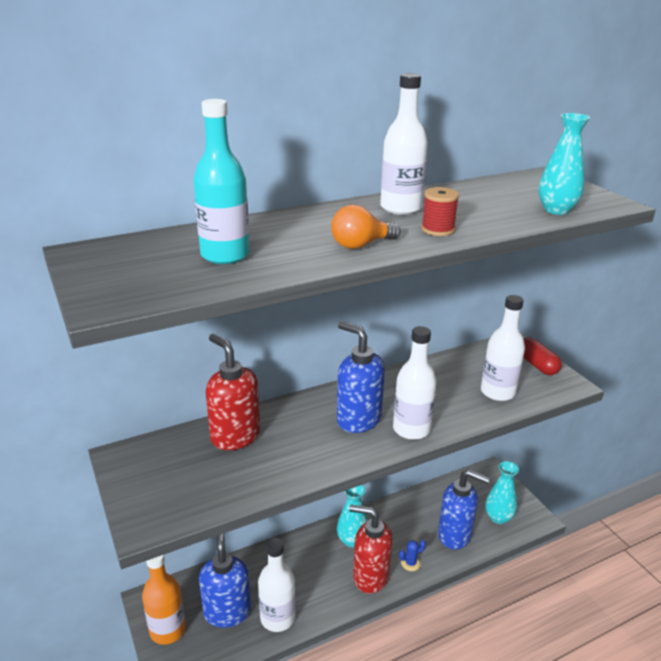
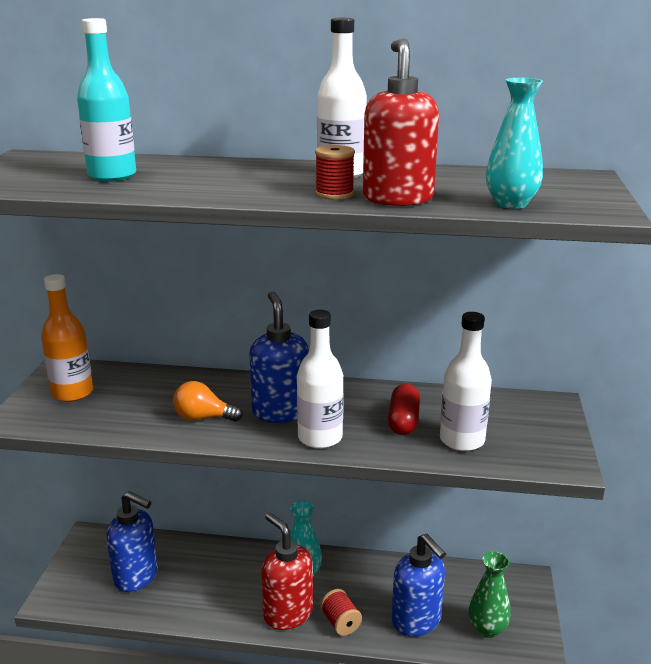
camera: 35 degrees right, 5 degrees down
(167, 630) = (80, 566): orange bottle -> orange bottle (72, 393)
(227, 611) = (136, 576): blue soap dispenser -> blue soap dispenser turned 90 degrees clockwise
(235, 436) = (159, 386): red soap dispenser -> red soap dispenser (397, 198)
(277, 618) = (171, 603): white bottle -> none
(361, 245) = (234, 190): orange light bulb -> orange light bulb (203, 418)
(410, 563) = (340, 622): blue cactus -> red spool
(498, 517) = (487, 629): turquoise vase -> green vase
(537, 365) = (550, 432): red capsule -> red capsule (403, 421)

